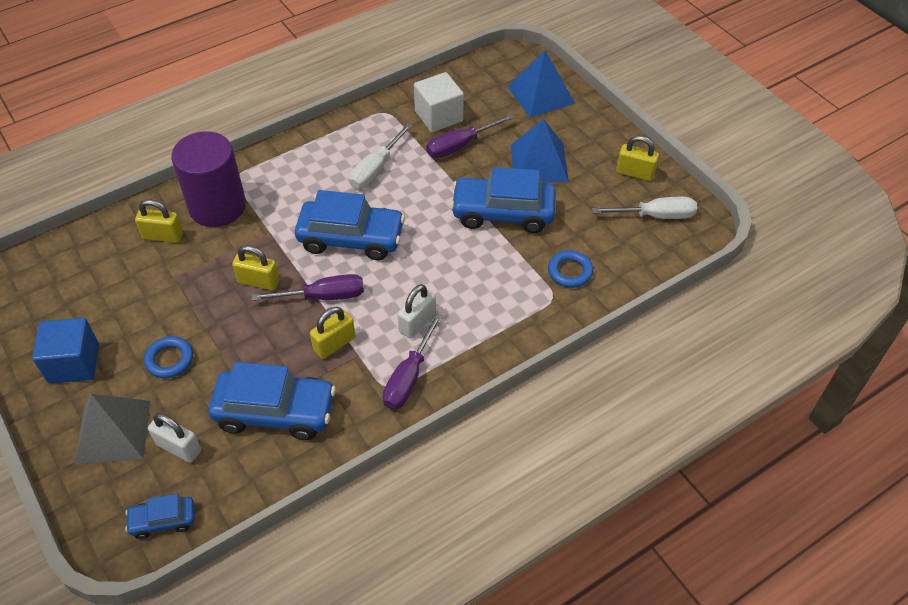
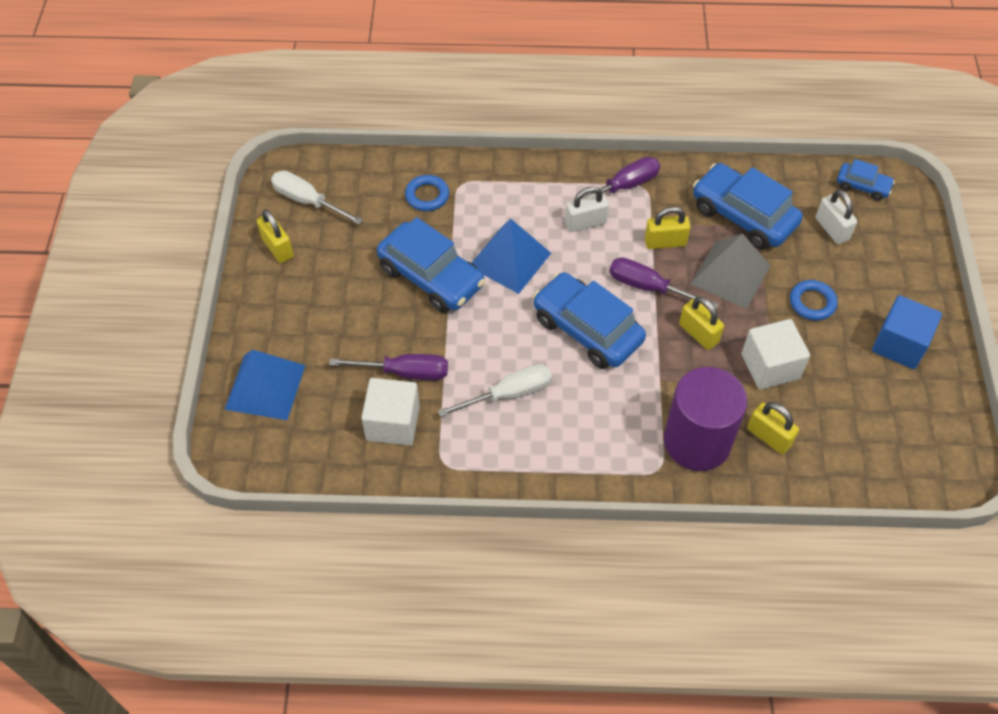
camera: 145 degrees left, 5 degrees up
(113, 431) = (881, 268): grey pyramid -> grey pyramid (730, 274)
(185, 286) = (770, 366): none -> white cube
(539, 163) = (349, 308): blue pyramid -> blue pyramid (510, 259)

